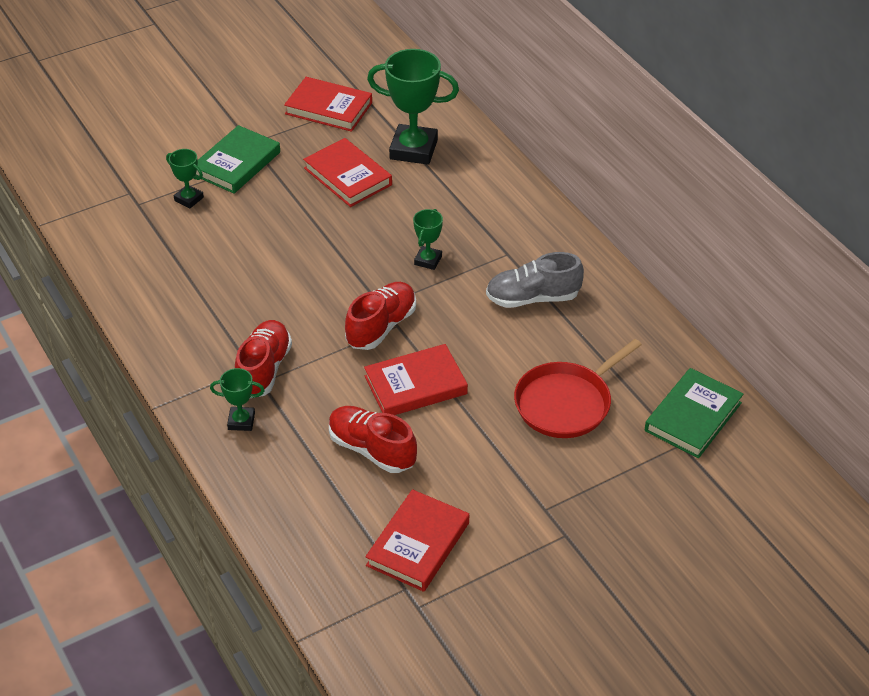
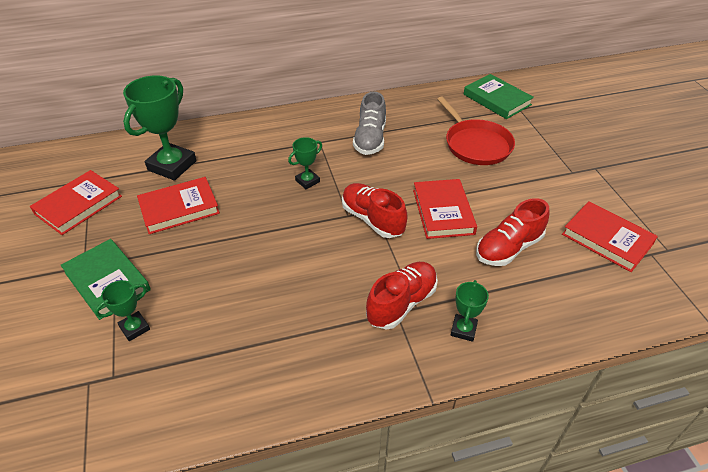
camera: 75 degrees left, 0 degrees up
(264, 369) = (401, 303): red shoe -> red shoe turned 105 degrees clockwise
(428, 260) = (307, 181): green trophy -> green trophy turned 75 degrees counterclockwise

